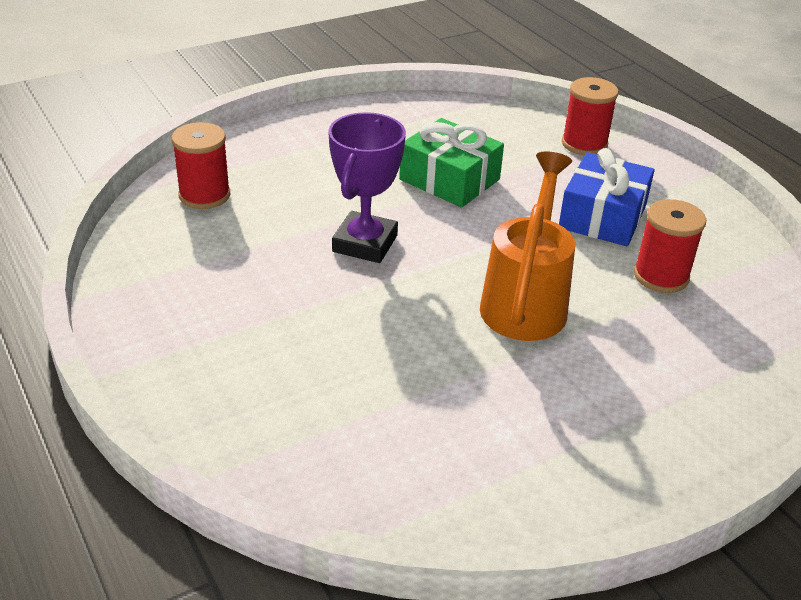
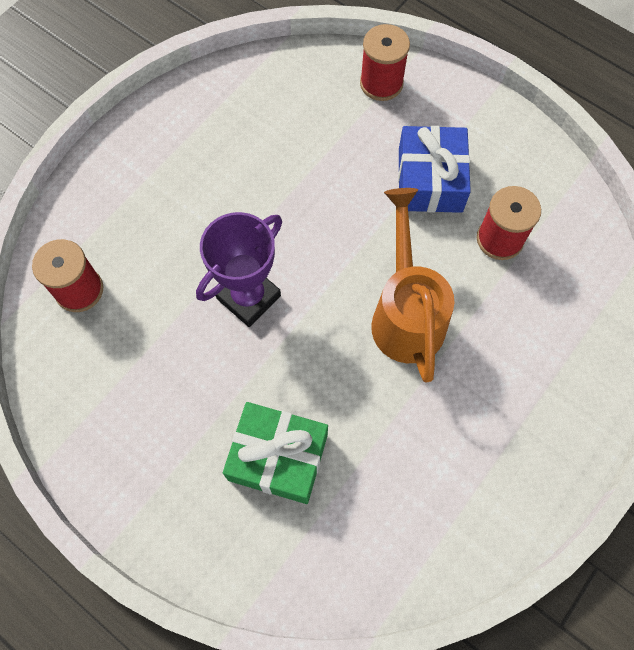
camera: 20 degrees left, 30 degrees up
(365, 243) = (248, 297): purple trophy -> purple trophy turned 45 degrees clockwise
(449, 179) = (284, 181): green gift -> green gift (278, 457)

